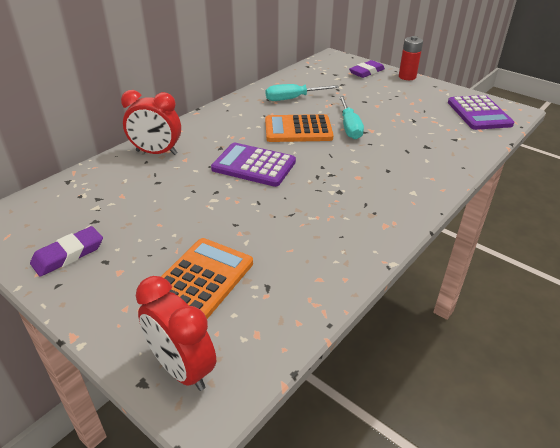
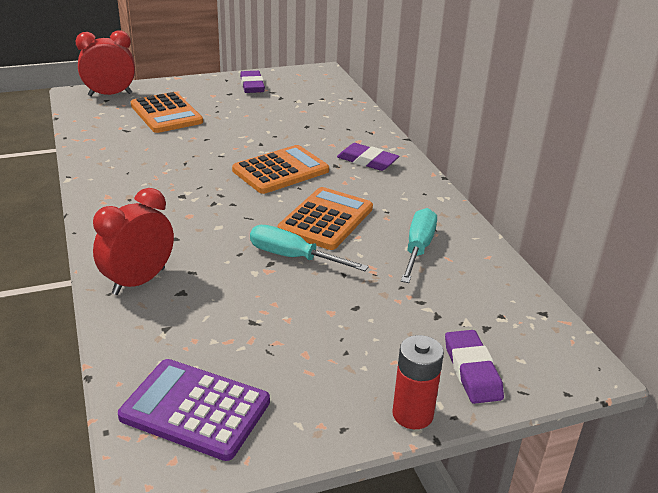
camera: 120 degrees right, 5 degrees down
(156, 153) = (359, 135): red clock -> red clock (139, 281)
(200, 138) = (367, 161): none -> purple eraser
(254, 165) = (280, 171): purple calculator -> orange calculator

